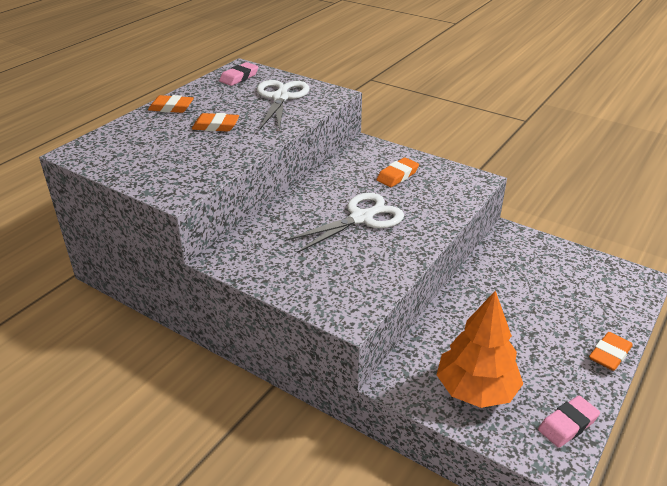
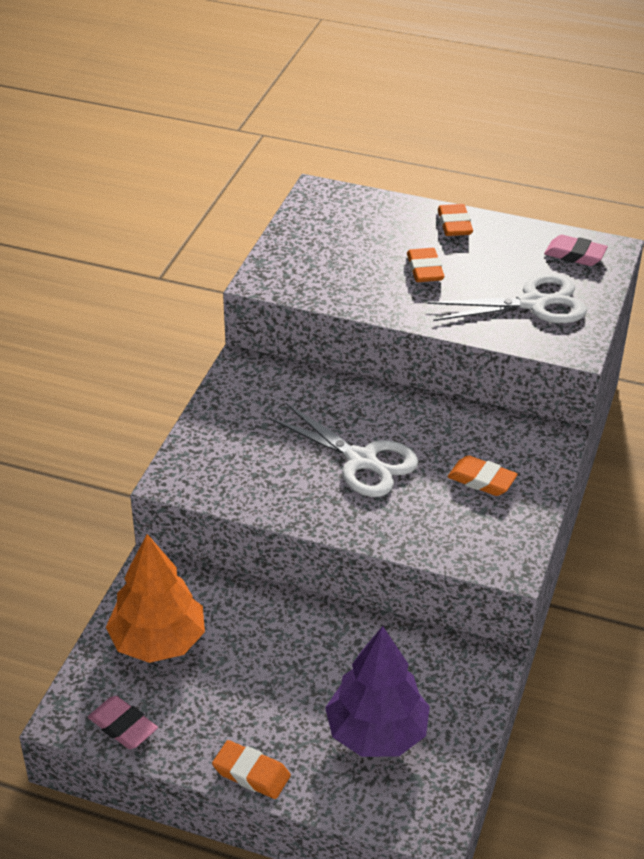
camera: 75 degrees right, 5 degrees up
(569, 288) = (376, 732): none -> purple tree

